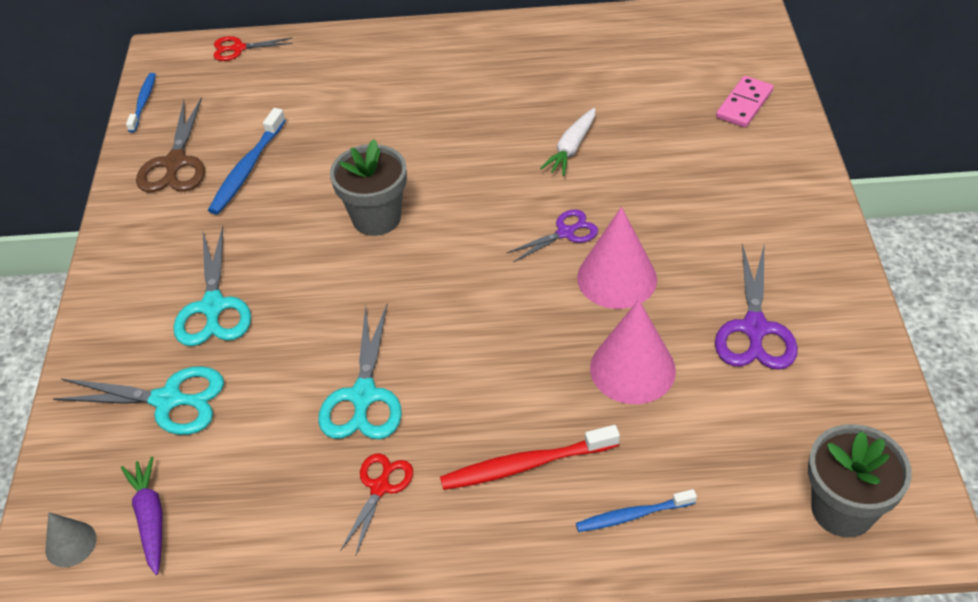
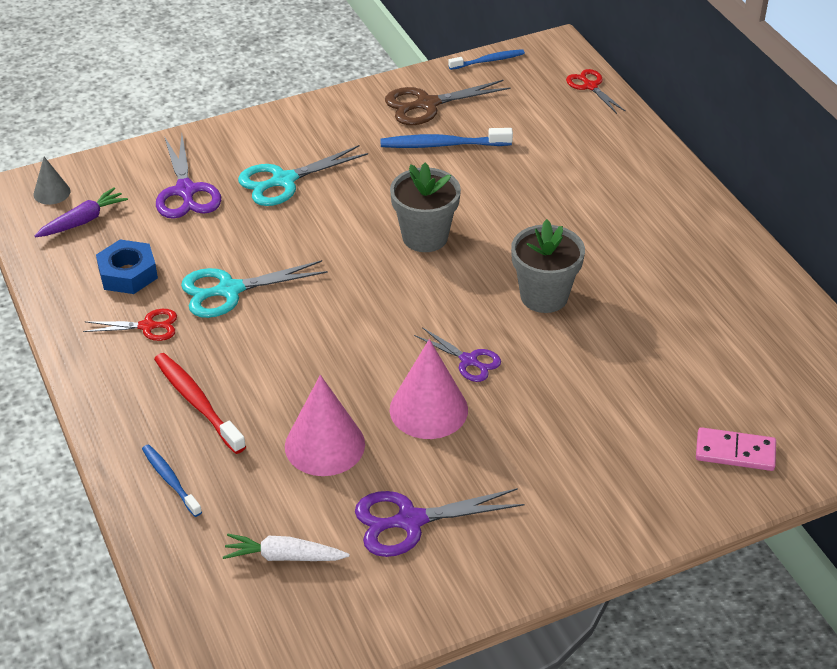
camera: 65 degrees right, 5 degrees down
(167, 400) = (186, 191): turquoise scissors -> purple scissors
(278, 489) = (128, 273): none -> blue nut
(571, 148) = (586, 336): white carrot -> white carrot (284, 556)
(842, 509) = (223, 621): grey flower pot -> grey flower pot (544, 296)

